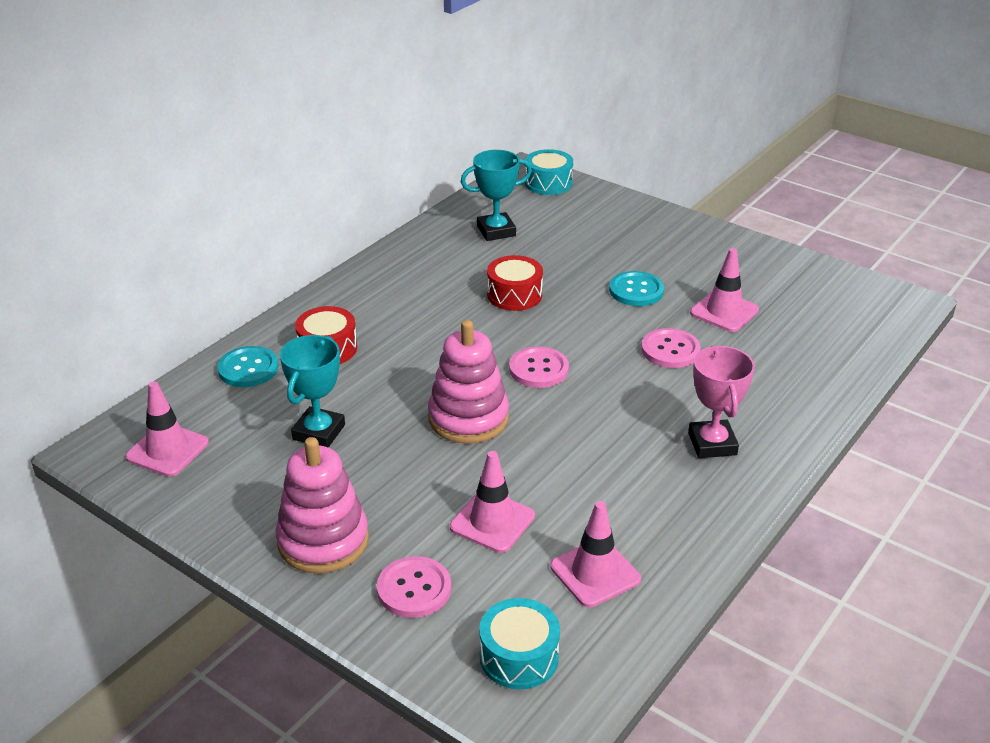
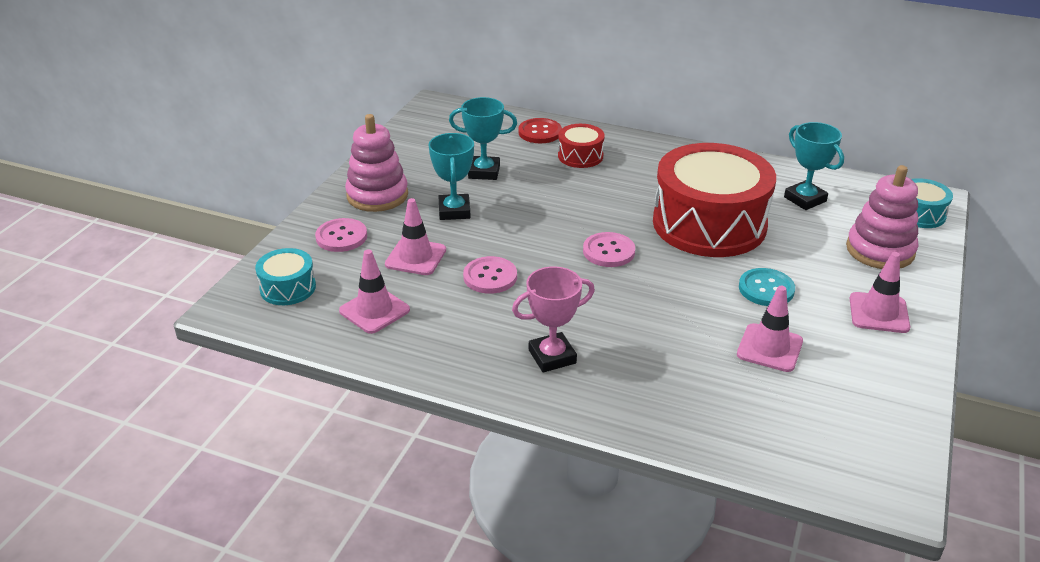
camera: 75 degrees right, 0 degrees up
(167, 450) = (443, 125): pink traffic cone -> pink traffic cone (879, 313)
(248, 369) = (540, 132): turquoise button -> red button
(400, 472) = (454, 211): none -> turquoise trophy
(468, 418) = (528, 228): pink stacking toy -> pink stacking toy (880, 250)
(514, 295) = (709, 224): red drum -> red drum, size x2.24
(670, 350) = (680, 319): pink button -> pink button (490, 277)

